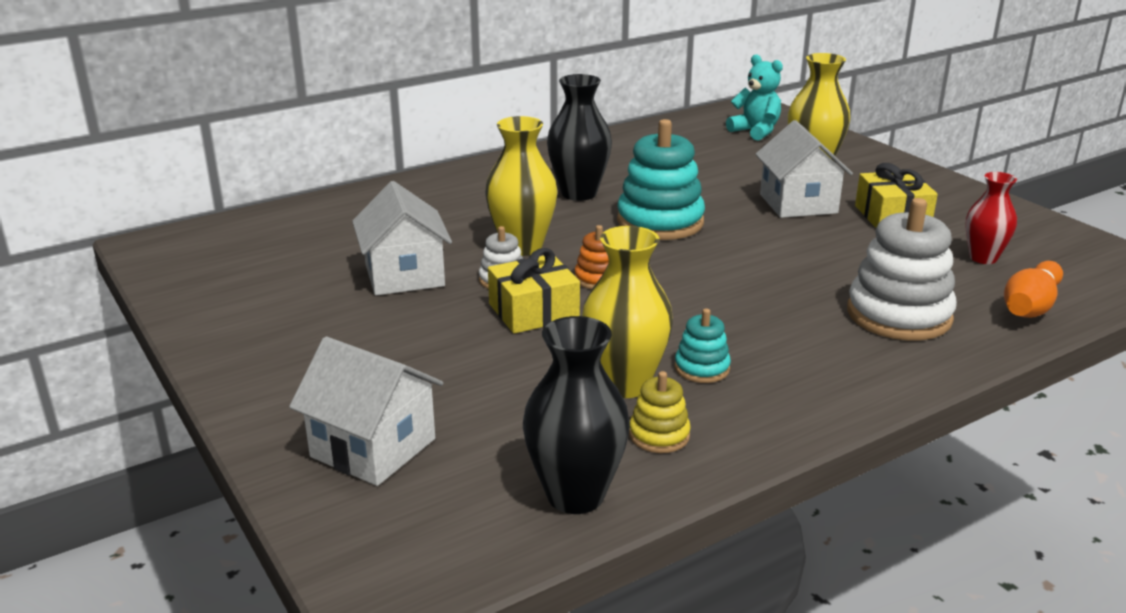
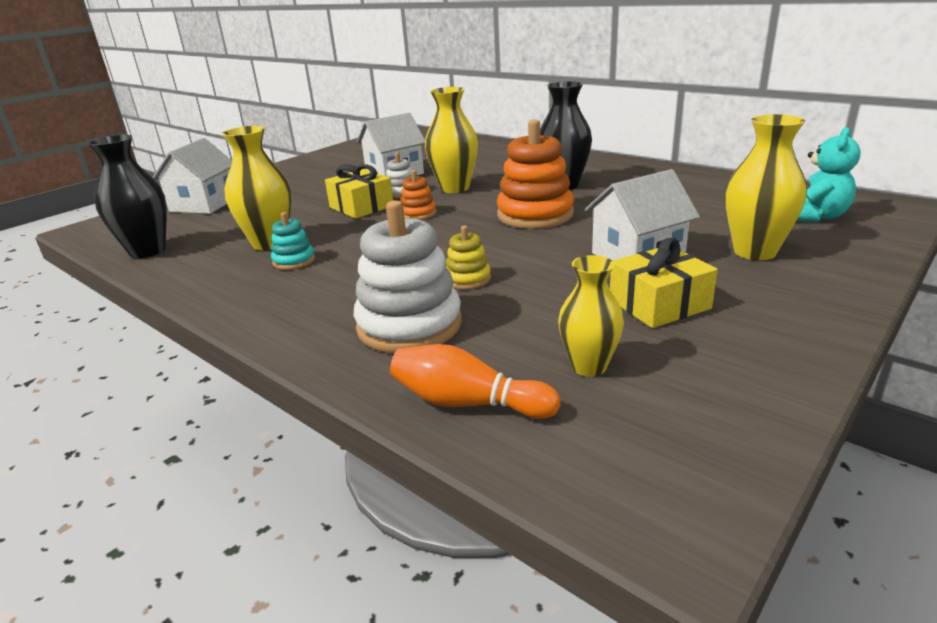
camera: 75 degrees right, 0 degrees up
(659, 435) = (207, 261): yellow stacking toy -> yellow stacking toy (467, 279)
(660, 222) = (535, 215): turquoise stacking toy -> orange stacking toy
(983, 258) = (589, 366): red vase -> yellow vase

